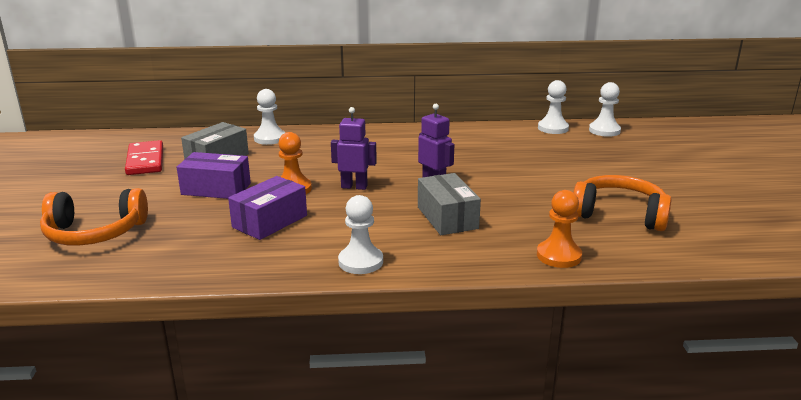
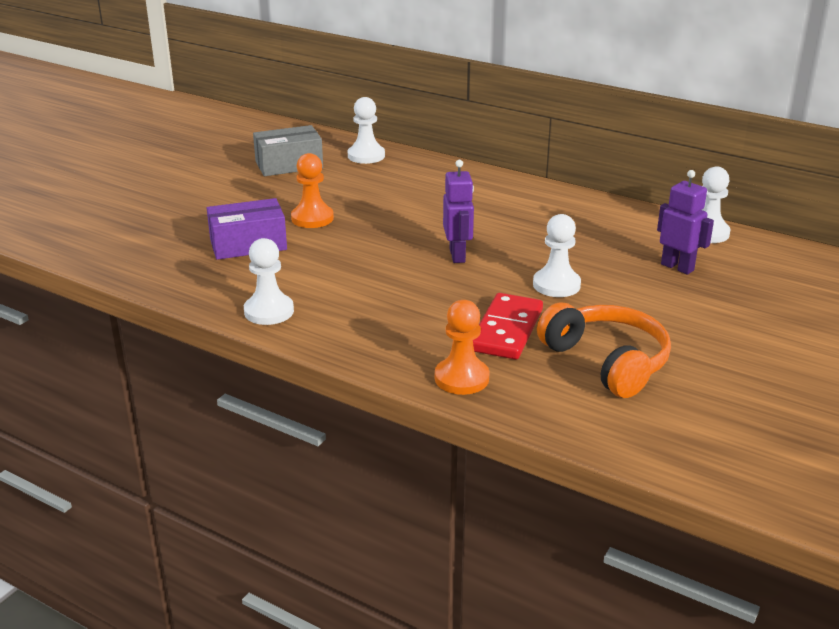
camera: 35 degrees right, 5 degrees up
(94, 233) = (105, 208): orange headphones -> none
(145, 161) = (227, 149): red domino -> red domino (506, 330)
(216, 189) = (247, 197): purple box -> none
(354, 187) = (371, 234): purple robot -> purple robot (677, 267)
(447, 217) = (412, 298): grey box -> none
(604, 131) = (774, 256): white pawn -> white pawn (556, 285)

